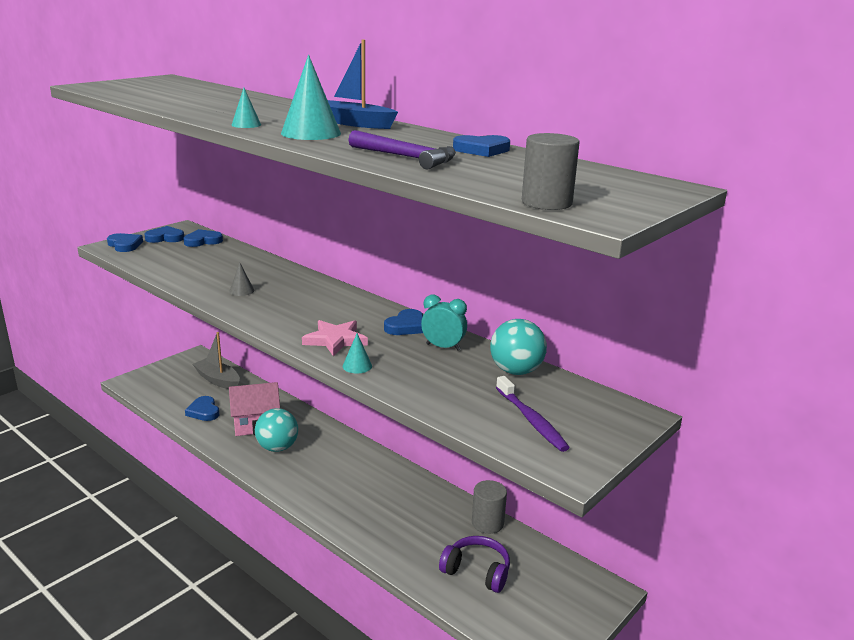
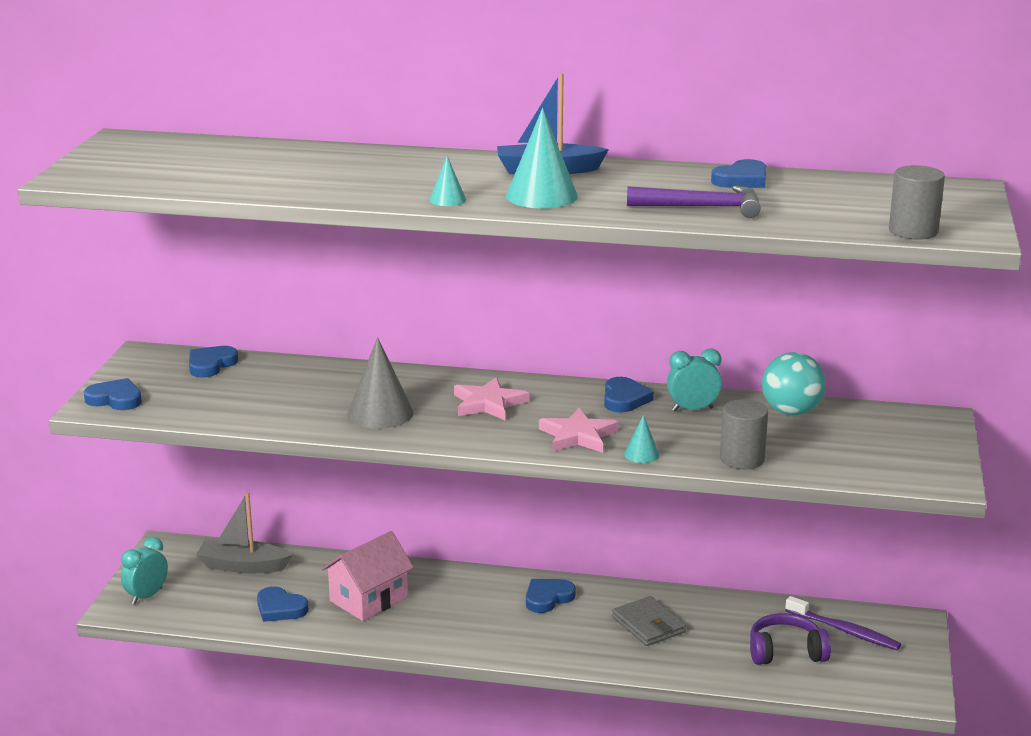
camera: 30 degrees left, 0 degrees up
(150, 379) = (147, 596): none -> turquoise clock
(165, 238) = (151, 374): blue heart -> blue heart (548, 598)
(241, 291) = (380, 413): grey cone -> grey cone, size x1.97
(277, 447) = (431, 615): turquoise ball -> none
(314, 303) = (488, 403): none -> pink star
(402, 509) = (648, 625): none -> grey wallet
(487, 523) = (747, 606): grey cylinder -> grey cylinder (742, 459)
(531, 420) = (864, 452): purple toothbrush -> purple toothbrush (844, 631)

